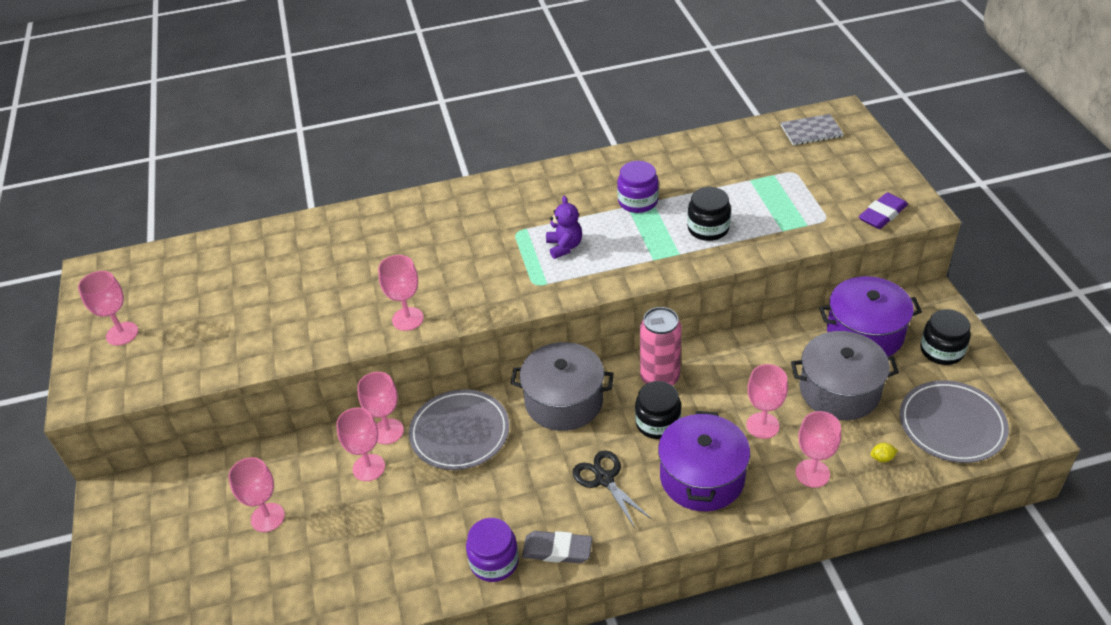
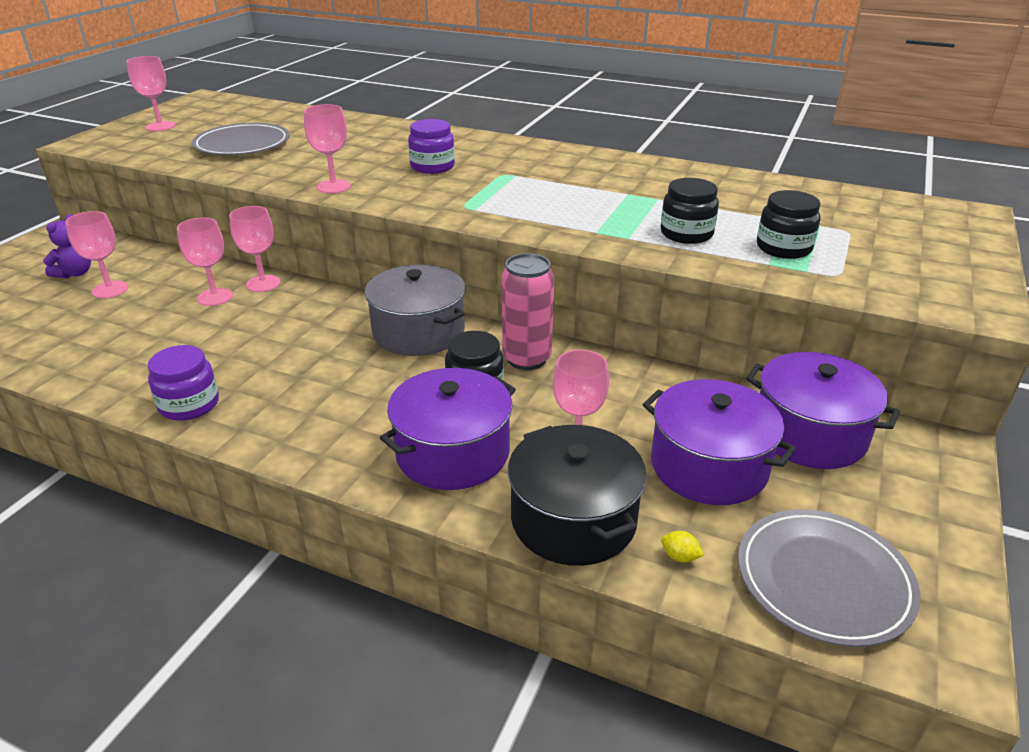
camera: 35 degrees right, 10 degrees down
(460, 432) = (308, 310): grey plate -> grey plate (242, 144)
(557, 550) = (245, 428): grey eraser -> none
(564, 246) = (528, 196): purple teddy bear -> purple teddy bear (75, 273)
(604, 479) = (364, 402): black scissors -> none
(638, 201) = (643, 194): purple jar -> purple jar (432, 166)
(811, 131) = (913, 213): grey notebook -> none
(812, 473) = (573, 519): pink goblet -> black pot
(839, 390) = (708, 466): grey pot -> purple pot
(882, 214) = (921, 298): purple eraser -> none
(941, 350) = (900, 500): black jar -> black jar (783, 248)

